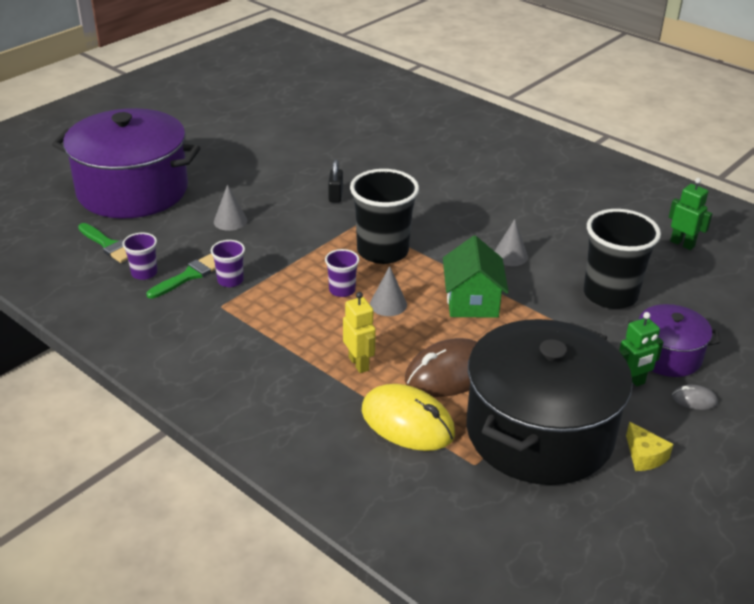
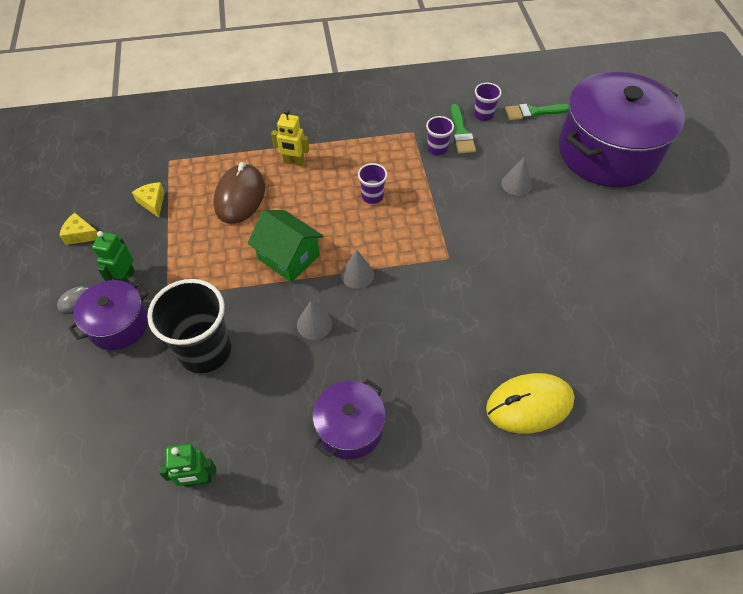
camera: 130 degrees right, 20 degrees up
(335, 195) = (504, 267): black padlock -> none
(382, 251) = (397, 247): black cup -> none
(388, 304) = (333, 210): grey cone -> grey cone (357, 274)
(407, 422) = (227, 153): yellow mouse -> yellow mouse (529, 404)
(539, 432) = (152, 202): black pot -> yellow cheese
(556, 204) = (350, 428): none -> purple pot

